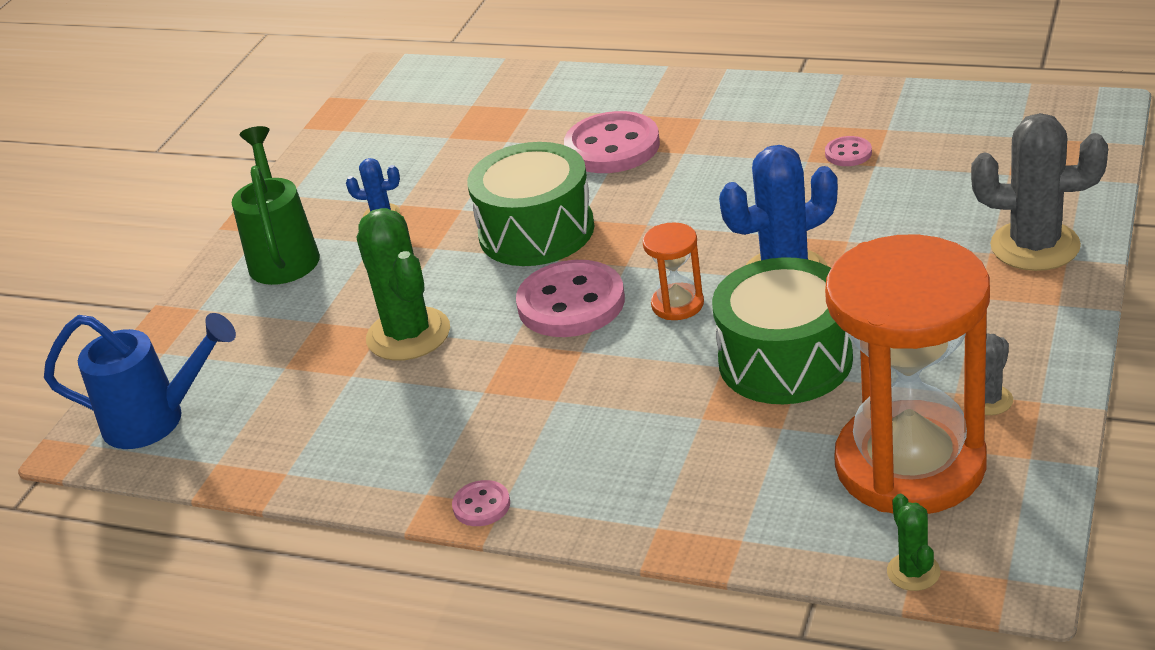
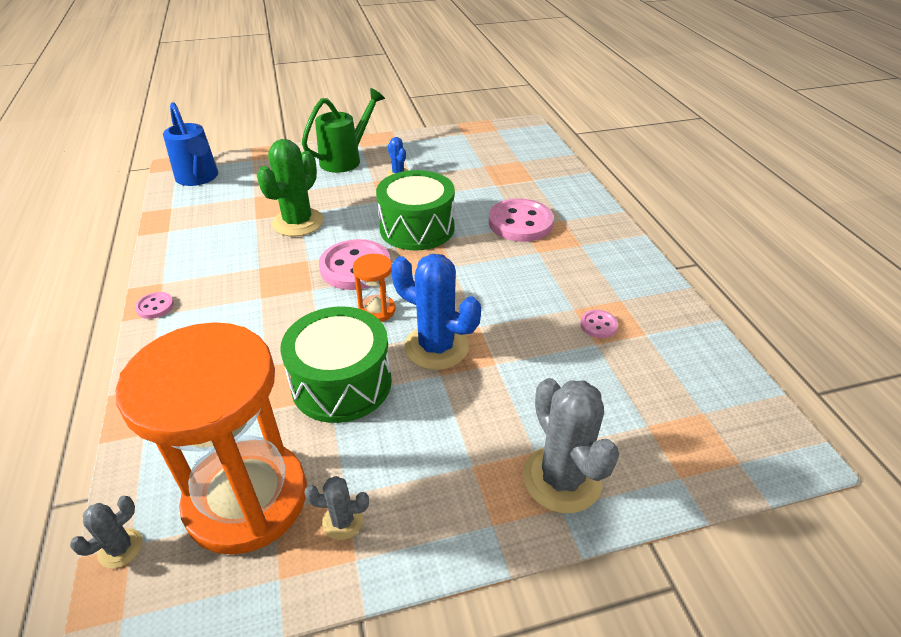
camera: 50 degrees right, 5 degrees up
(913, 572) = (120, 548): green cactus -> grey cactus

